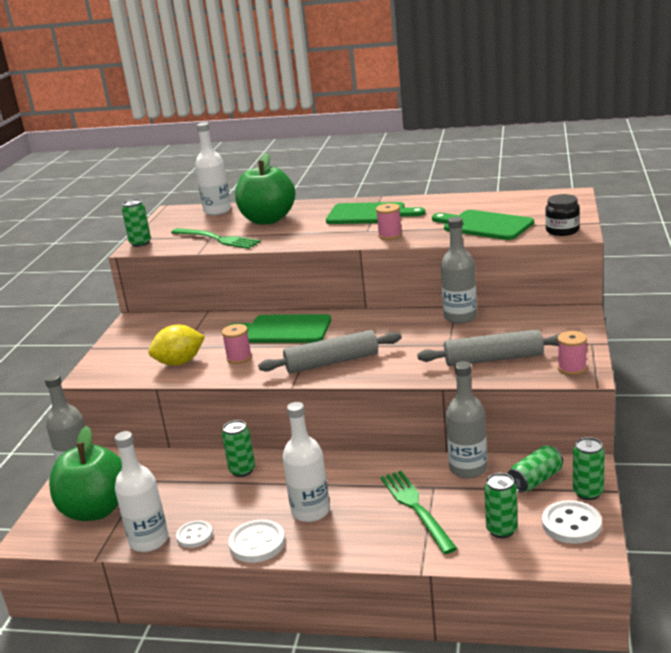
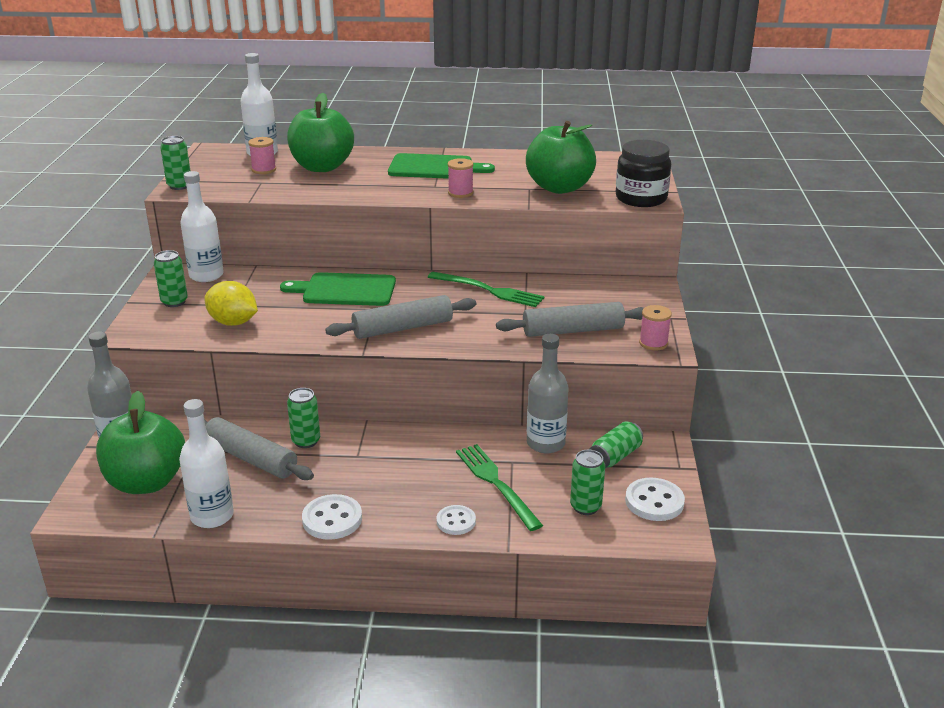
camera: 10 degrees left, 5 degrees up
(179, 362) = (233, 322): yellow lemon -> yellow lemon turned 60 degrees clockwise
(191, 487) = (251, 458): none -> grey rolling pin
(194, 535) = (262, 511): white button -> white button (456, 521)
(217, 239) = (268, 186): green fork -> green fork (489, 290)
(239, 358) = (299, 319): pink spool -> pink spool (264, 170)
(310, 511) = (385, 486): white bottle -> white bottle (206, 275)
(460, 317) = (533, 284): grey bottle -> none
(484, 225) = (559, 188): green cutting board -> green apple
(562, 230) = (641, 198): black jar -> black jar, size x1.52
(588, 493) = (668, 470): green can -> green can (174, 302)

